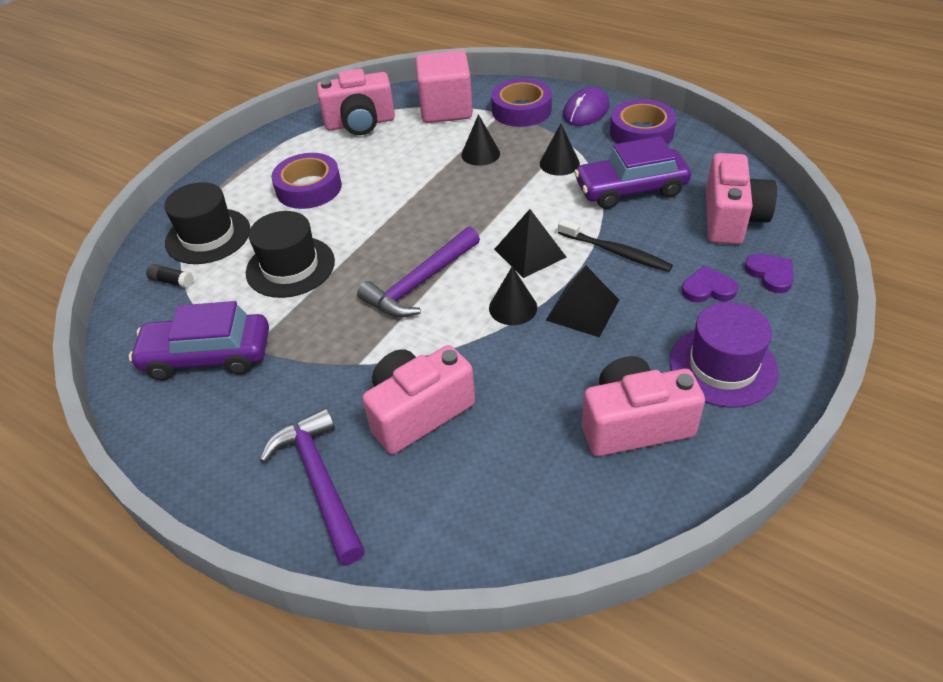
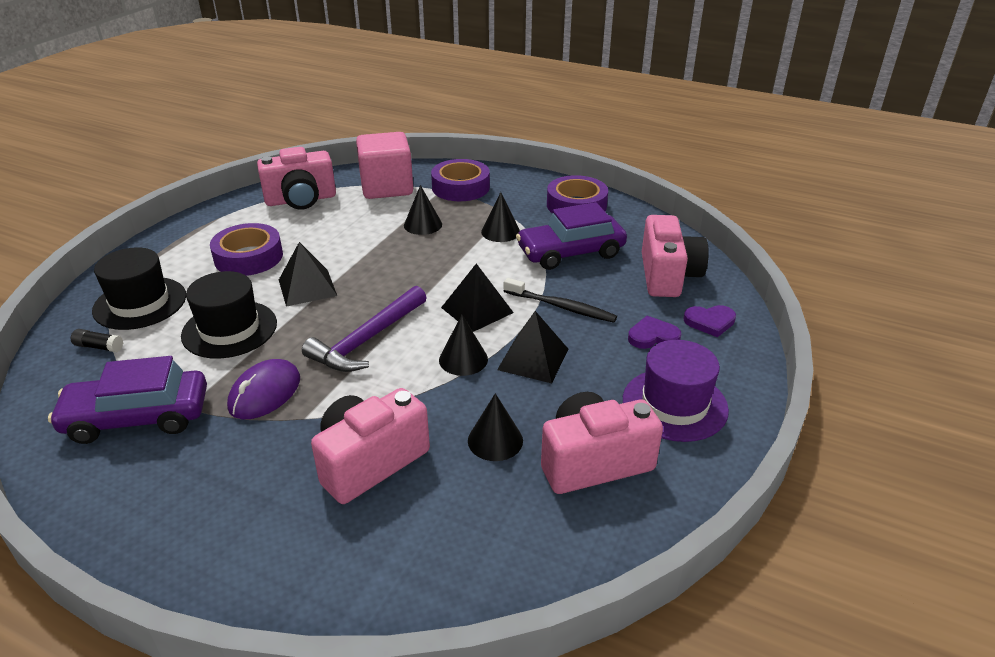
camera: 10 degrees left, 10 degrees down
(320, 481) = (264, 536): purple hammer -> none
(364, 223) = (307, 287): none -> black pyramid
(539, 396) = (495, 440): none -> black cone
(586, 111) = (522, 188): purple mouse -> purple mouse (265, 393)
(770, 274) = (710, 322): purple heart -> purple heart turned 120 degrees clockwise

